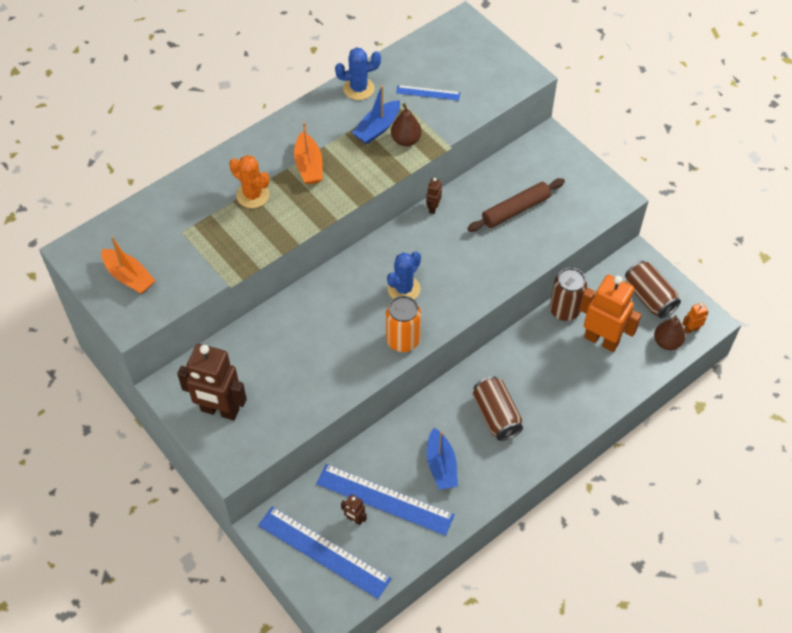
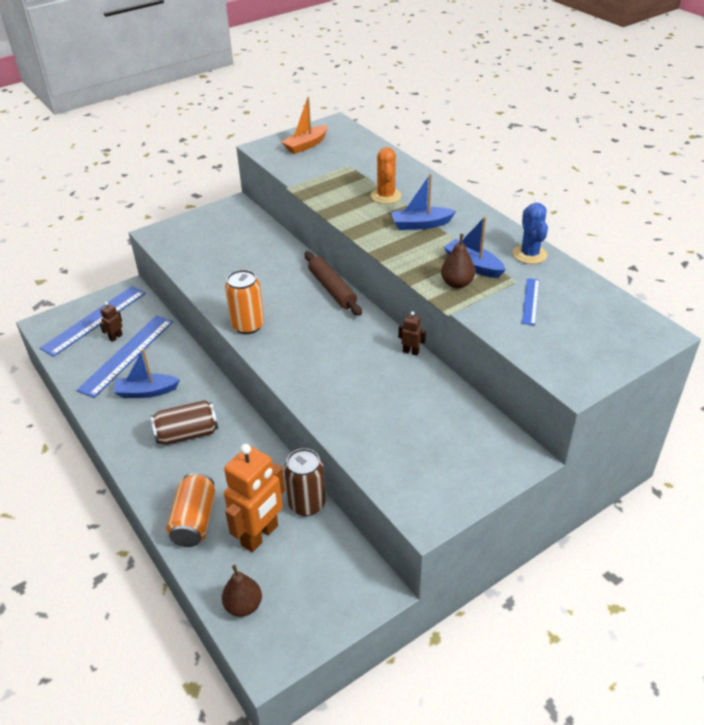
camera: 95 degrees right, 15 degrees down
(219, 410) = (206, 228): brown robot -> none
(253, 195) = (386, 196): orange cactus -> orange cactus turned 45 degrees counterclockwise
(309, 166) = (421, 224): orange boat -> blue boat
(403, 289) = (308, 328): blue cactus -> none
(516, 210) = (406, 417): brown rolling pin -> brown rolling pin (332, 289)
(595, 390) = (194, 521): none -> orange can
(649, 297) = (314, 596): brown can -> none
(691, 329) = (258, 638): orange robot -> none

